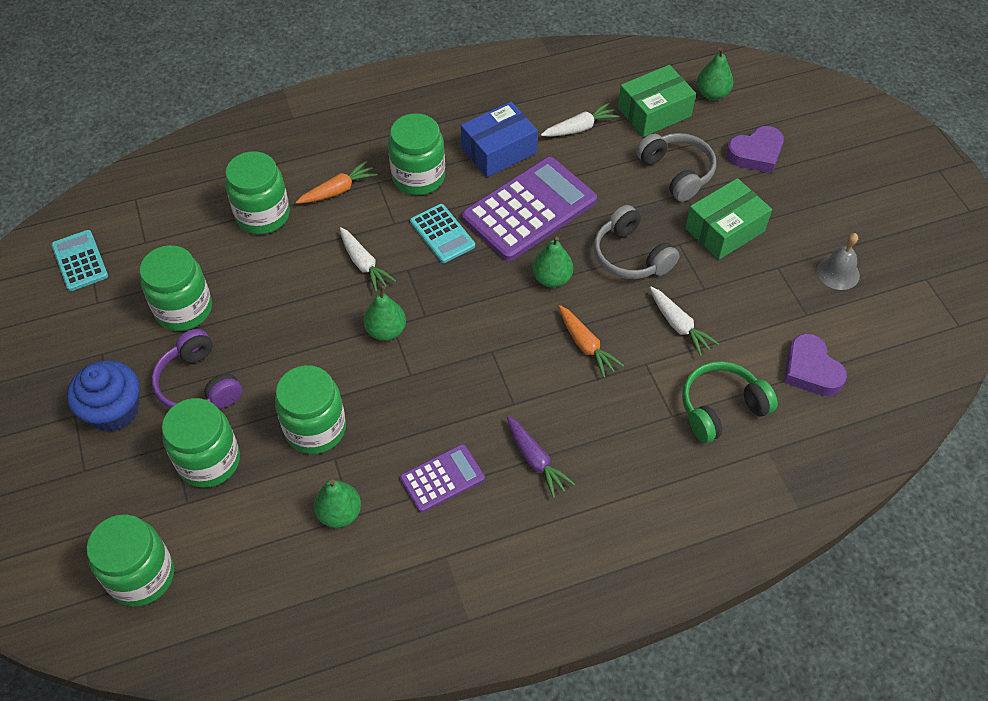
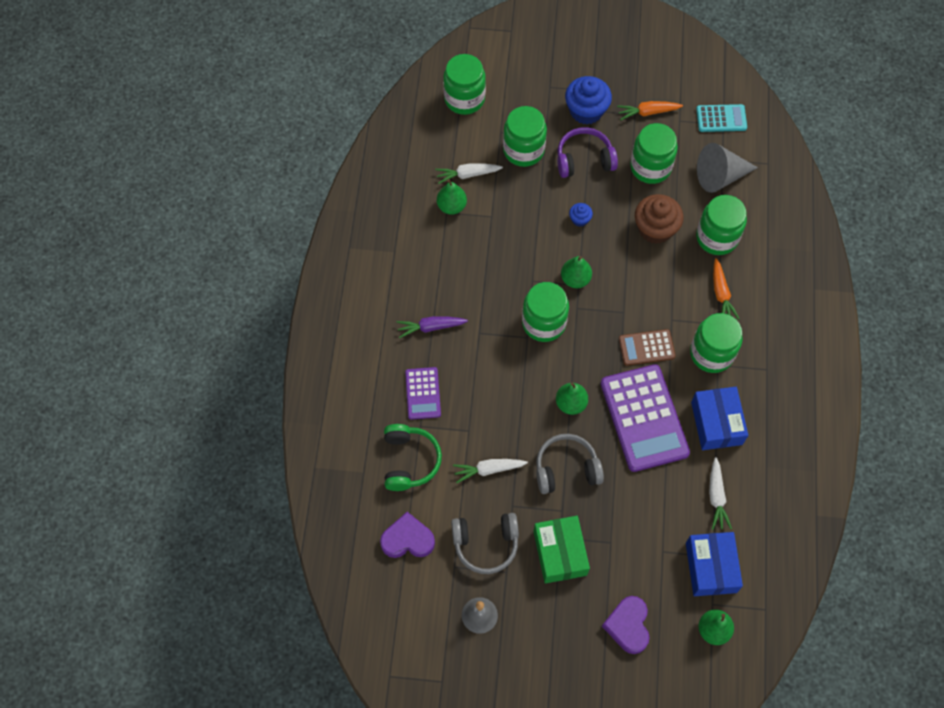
camera: 115 degrees right, 10 degrees up
(171, 237) = (720, 176): none -> grey cone
(276, 276) = (655, 229): none -> brown cupcake
(296, 356) = (579, 219): none -> blue cupcake
(315, 428) = (518, 213): green jar -> green jar (544, 323)
(364, 264) = (641, 286): white carrot -> white carrot (467, 174)
(442, 234) = (646, 348): turquoise calculator -> brown calculator
(442, 478) = (446, 269): purple calculator -> purple calculator (423, 393)
(586, 345) = (502, 399): orange carrot -> orange carrot (648, 112)
(654, 112) = (711, 567): green box -> blue box
(676, 172) = (635, 548): grey headphones -> grey headphones (486, 544)

